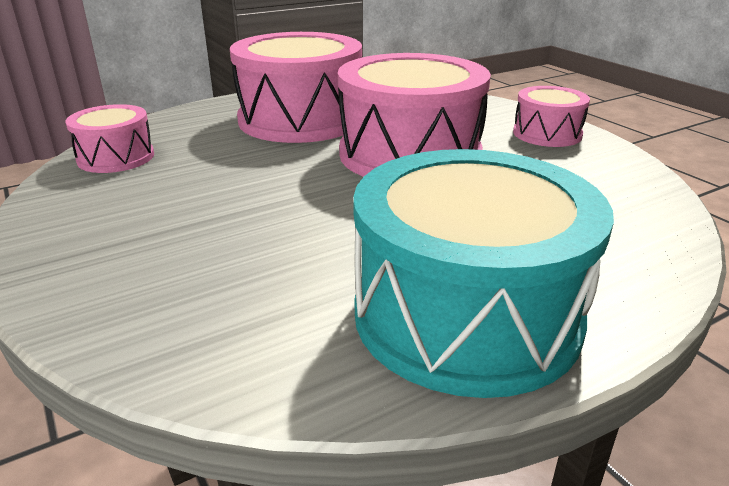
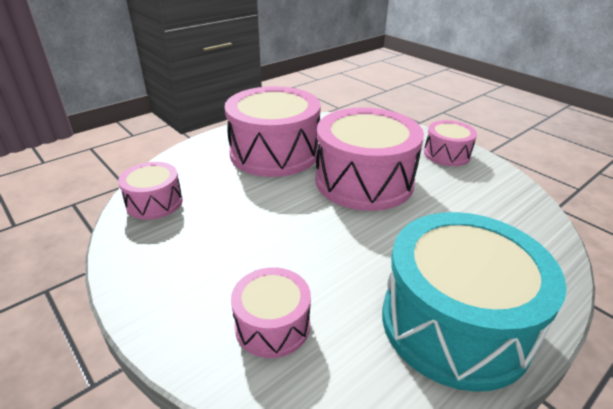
camera: 10 degrees left, 5 degrees up
(198, 290) = (272, 325): none -> pink drum

